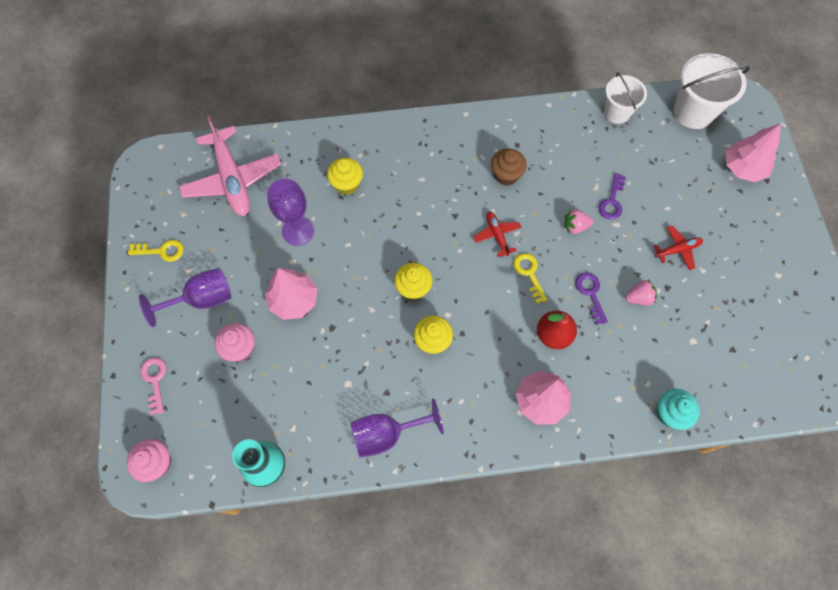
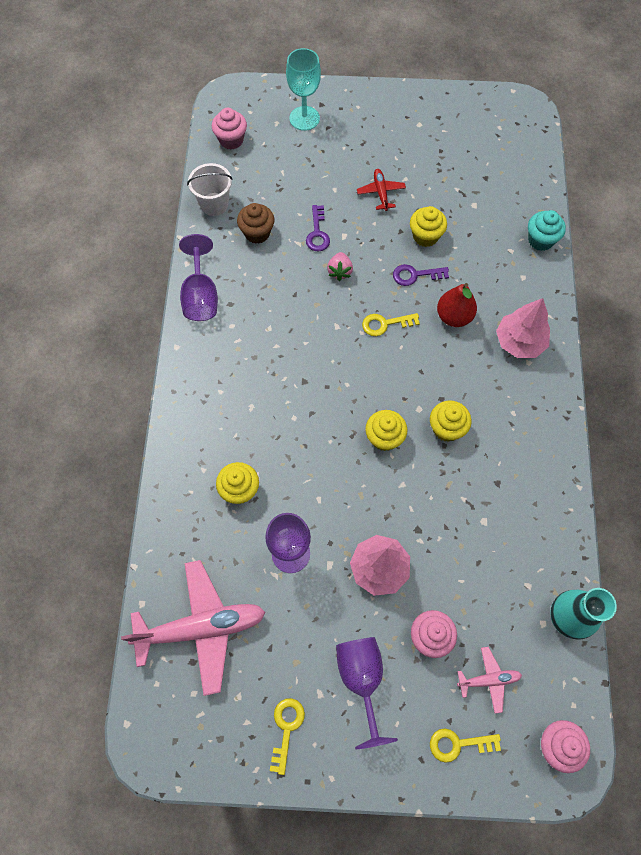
camera: 80 degrees left, 0 degrees up
(155, 380) = (458, 744): pink key -> yellow key
(207, 401) = (489, 680): none -> pink plane
(386, 434) = (541, 489): purple goblet -> purple goblet (201, 296)
(497, 235) = (336, 345): red plane -> none
(506, 175) = (265, 322): brown cupcake -> brown cupcake (257, 233)
(612, 201) = (317, 233): purple key -> purple key turned 60 degrees clockwise
(639, 298) = (425, 236): pink strawberry -> yellow cupcake
(693, 112) = (231, 140): white bucket -> pink cupcake
(743, 168) = (304, 118): pink tree -> turquoise goblet

